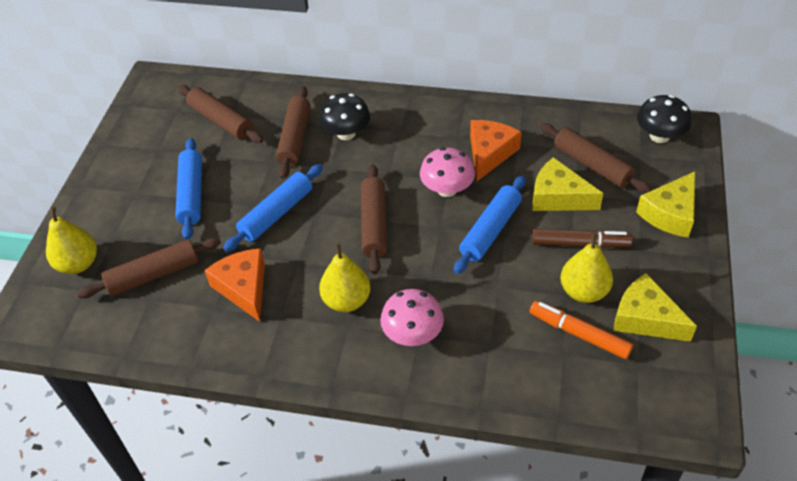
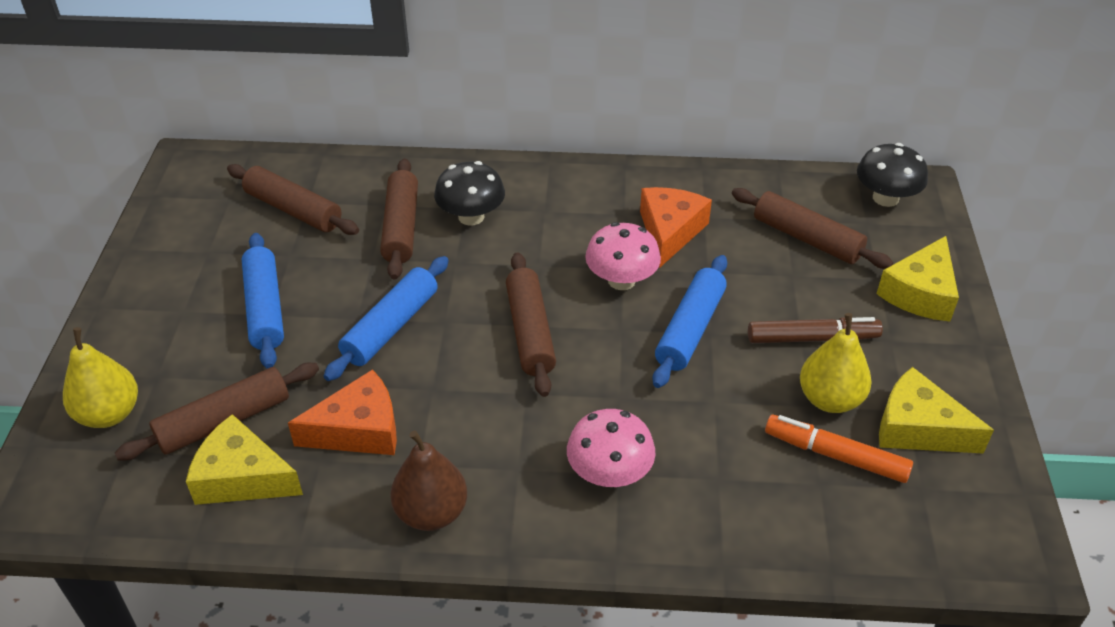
camera: 10 degrees left, 5 degrees down
(243, 288) = (359, 429): orange cheese -> orange cheese turned 105 degrees clockwise
(284, 352) = (431, 513): none -> brown pear
(346, 300) = (509, 435): yellow pear -> none
(558, 197) = (771, 281): yellow cheese -> yellow cheese (242, 477)

